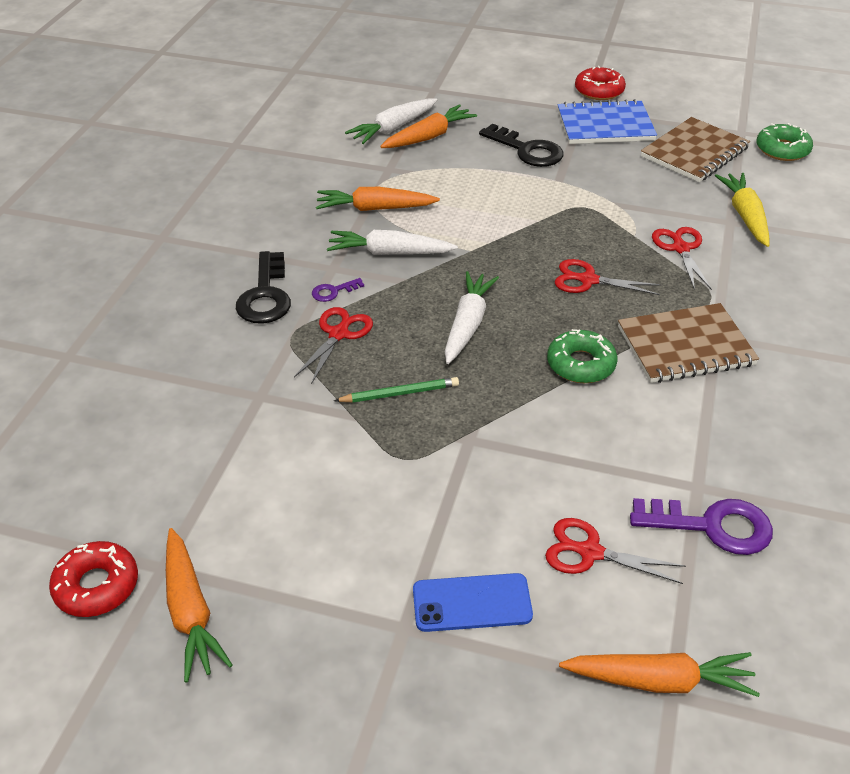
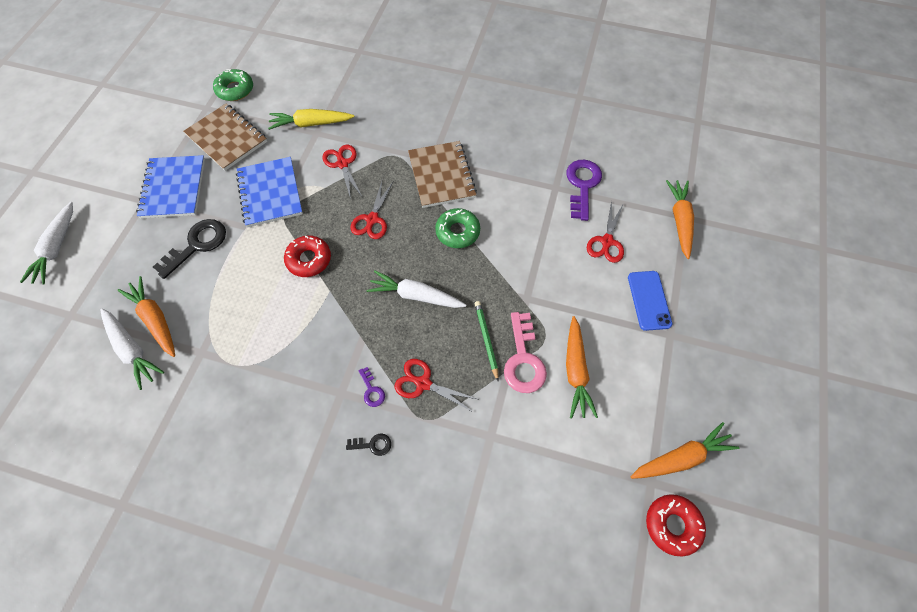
camera: 90 degrees left, 20 degrees up
(265, 295) = (372, 444): black key -> black key, size x0.49
(367, 432) = (523, 359): none -> pink key
(375, 208) = (261, 362): orange carrot -> orange carrot (575, 371)
(389, 253) = (326, 349): white carrot -> white carrot (56, 248)
(599, 91) = (116, 186): red donut -> red donut (309, 259)
(614, 193) = (270, 193): none -> blue notebook
(680, 248) = (342, 163): red scissors -> red scissors turned 75 degrees clockwise

